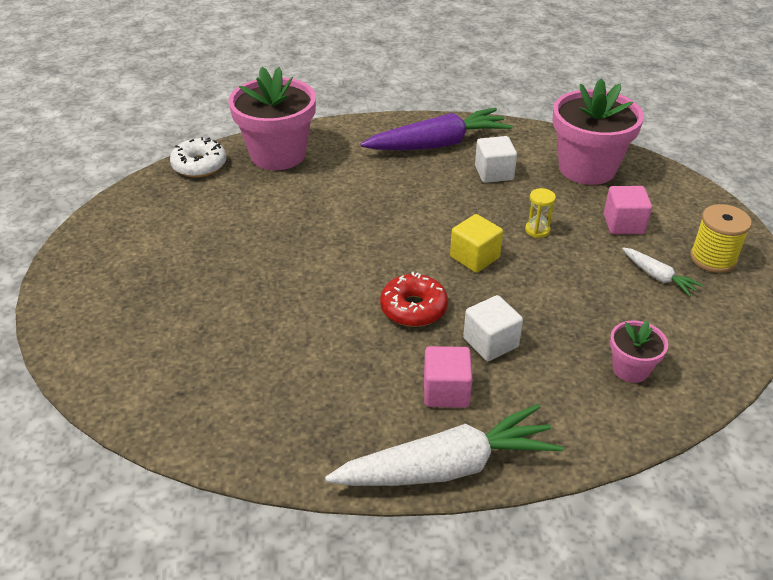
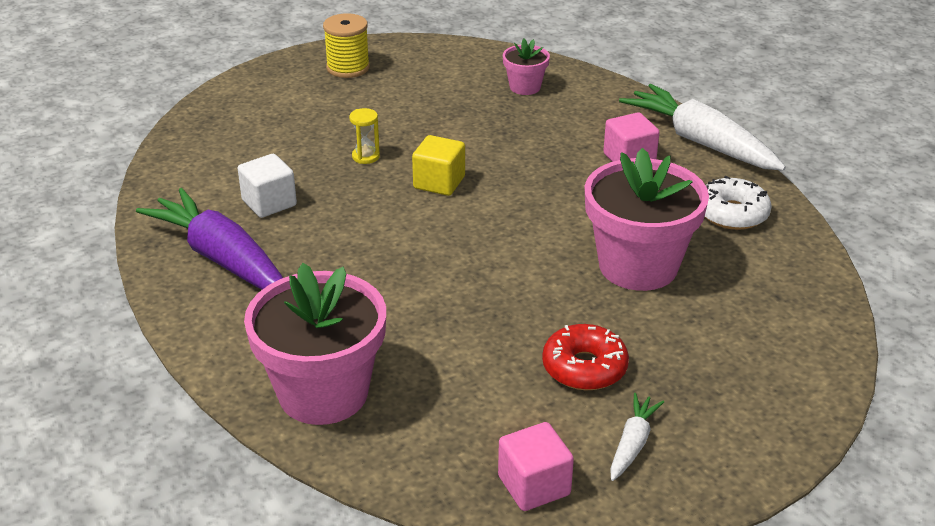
camera: 115 degrees left, 5 degrees down
(199, 165) = (399, 465): white donut -> white donut (732, 213)
(413, 308) = (544, 199): red donut -> red donut (584, 368)
(490, 343) = (552, 150): white cube -> none
(587, 168) = (225, 147): pink flower pot -> pink flower pot (638, 266)
(623, 224) = (322, 113): pink cube -> pink cube (534, 485)
(657, 277) = (395, 89): white carrot -> white carrot (632, 444)

